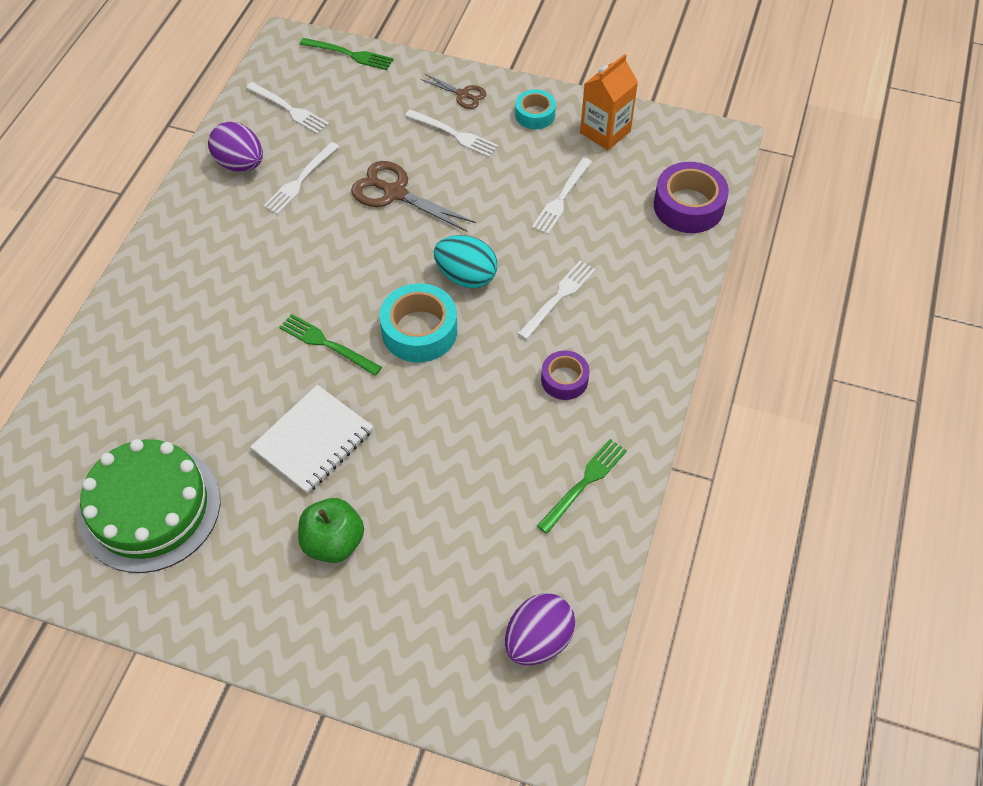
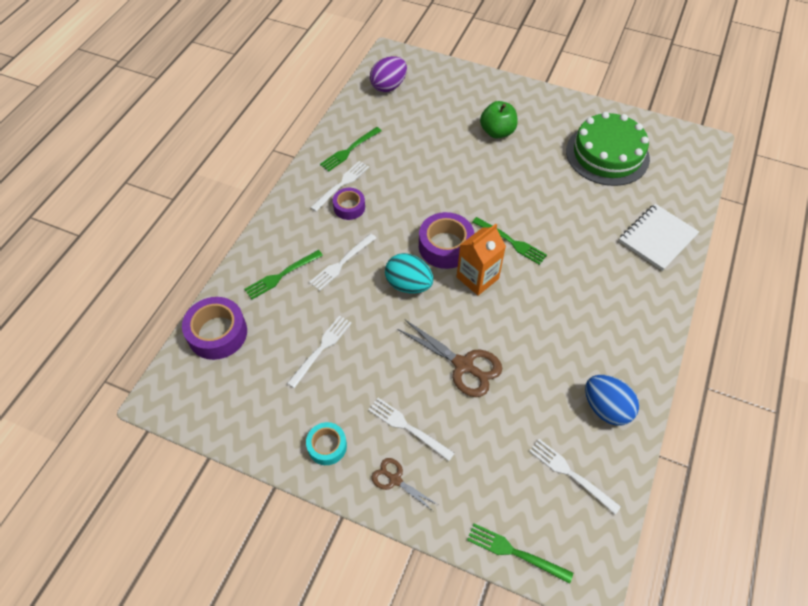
camera: 175 degrees left, 0 degrees up
(240, 164) = (606, 408): purple egg -> blue egg
(300, 180) = (548, 385): white fork -> white fork (342, 184)
(313, 440) = (514, 183): white notebook -> white notebook (657, 238)
(419, 331) = (445, 246): turquoise tape -> purple tape
(605, 132) = (265, 418): orange carton -> orange carton (477, 278)
(634, 276) = (281, 275): none -> green fork

